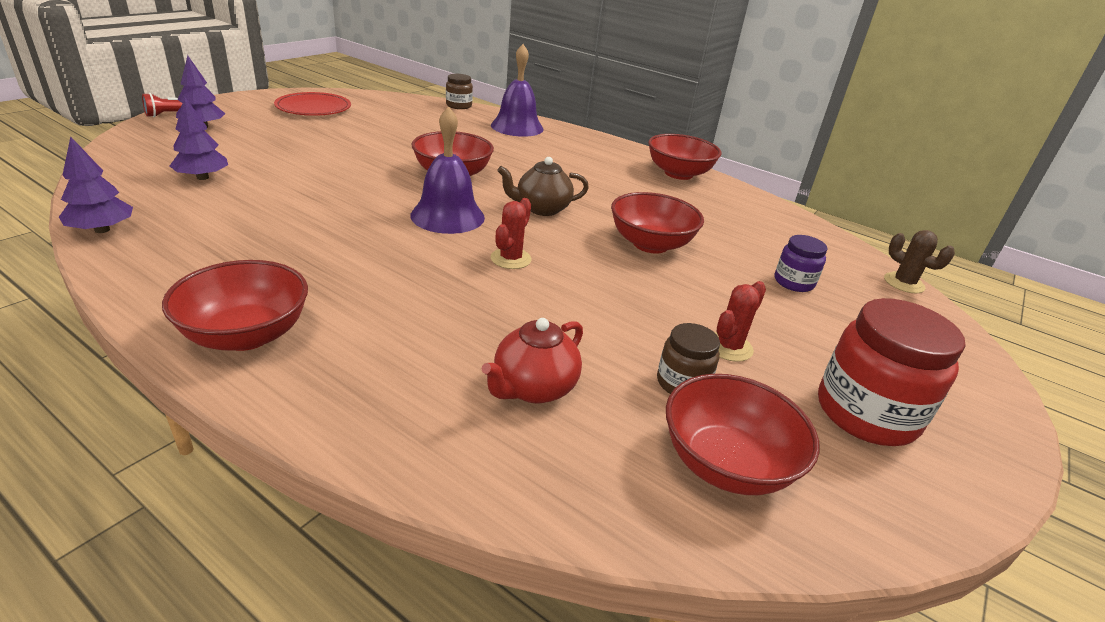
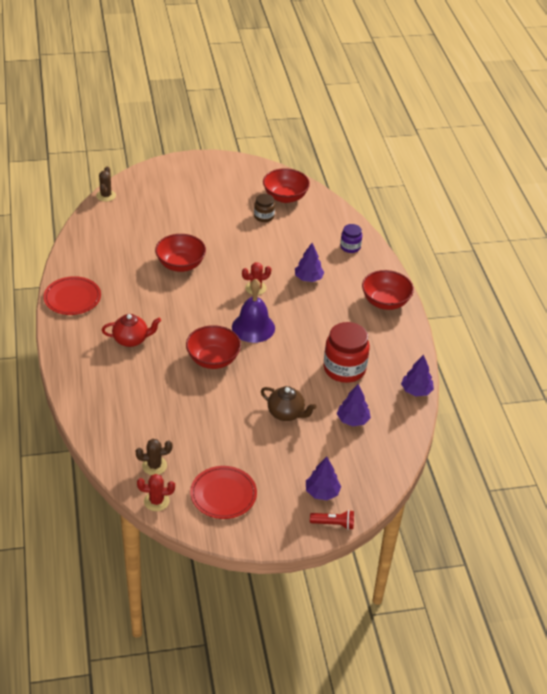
camera: 135 degrees left, 10 degrees up
(401, 108) = (154, 466): none -> brown cactus
(446, 309) = (308, 278): none -> purple tree
(459, 106) = (101, 451): brown jar -> none
(517, 127) = (98, 396): purple bell -> none
(533, 388) = (312, 239): red teapot -> red teapot (131, 340)
(541, 209) = (199, 310): brown teapot -> brown teapot (286, 413)
(678, 174) = (72, 298): red bowl -> red plate
(728, 347) = (228, 216): red cactus -> red cactus (156, 501)
(793, 282) = (153, 219): purple jar -> purple jar (350, 247)
(866, 413) = (222, 182): red jar -> red jar (344, 369)

